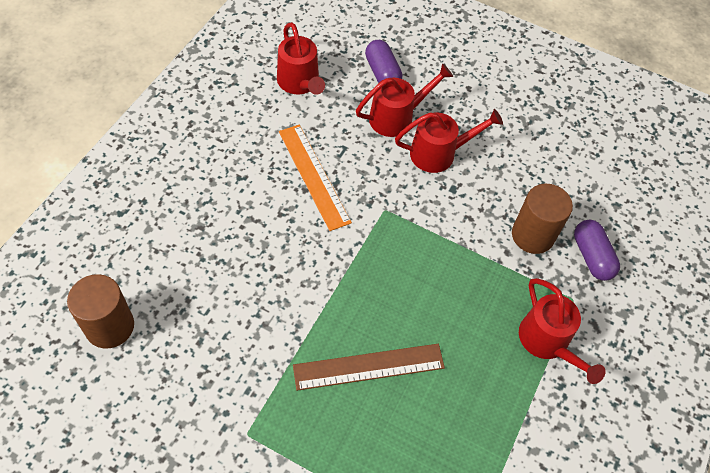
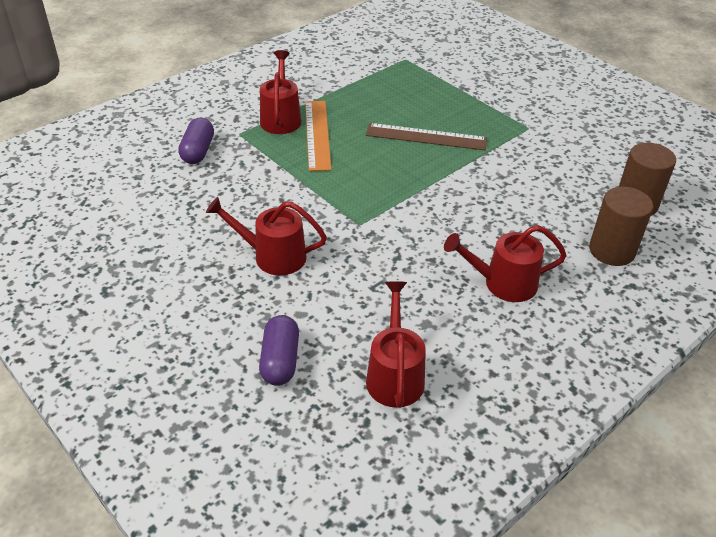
camera: 155 degrees left, 15 degrees down
(313, 176) = (418, 268): orange ruler -> orange ruler (317, 134)
(397, 117) = (294, 303): red watering can -> red watering can (502, 283)
(532, 235) = (235, 175): brown cylinder -> brown cylinder (611, 250)

